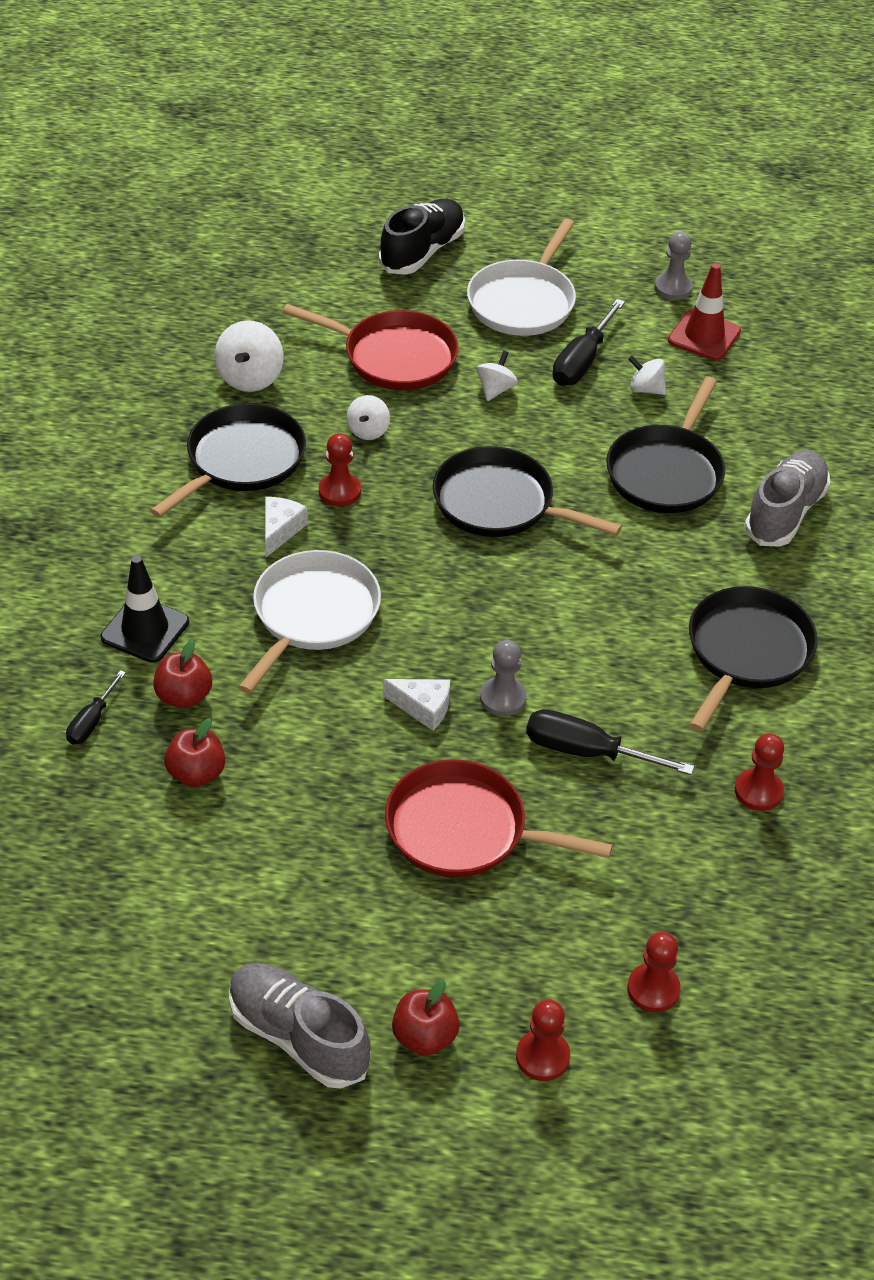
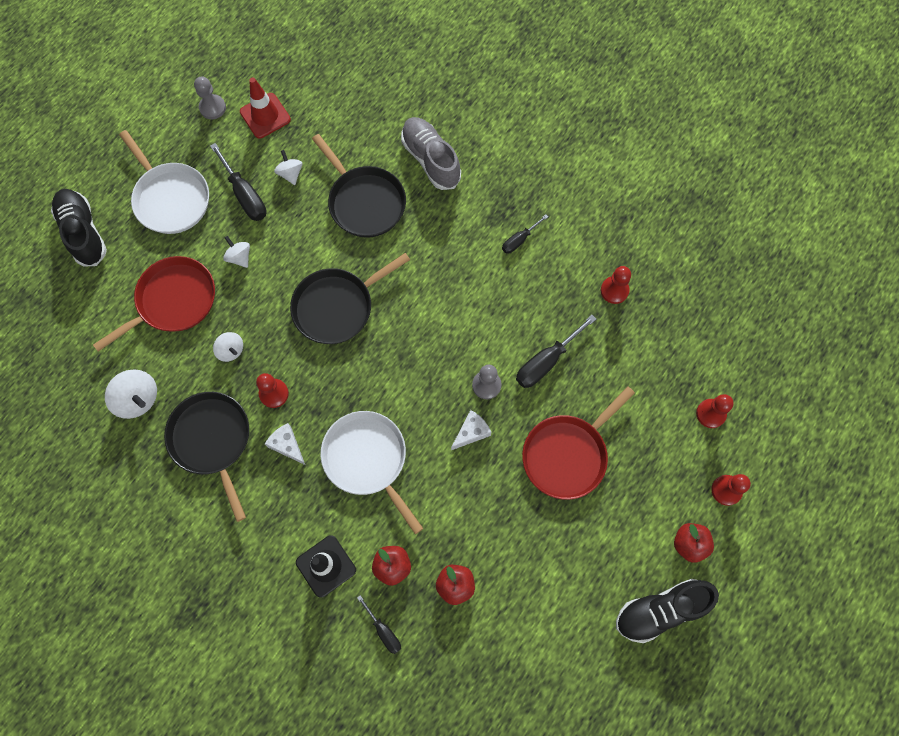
camera: 60 degrees left, 25 degrees up
(298, 1036) = (660, 610): grey shoe -> black shoe
(646, 389) = (290, 173): white spinning top -> white spinning top turned 105 degrees clockwise
(746, 652) = (519, 240): black pan -> black screwdriver

